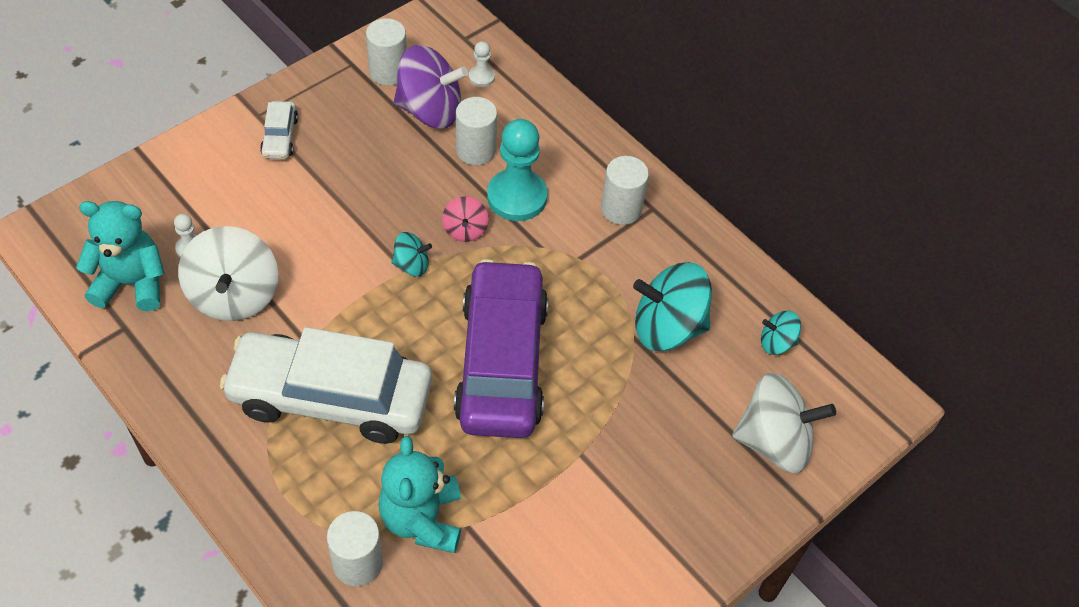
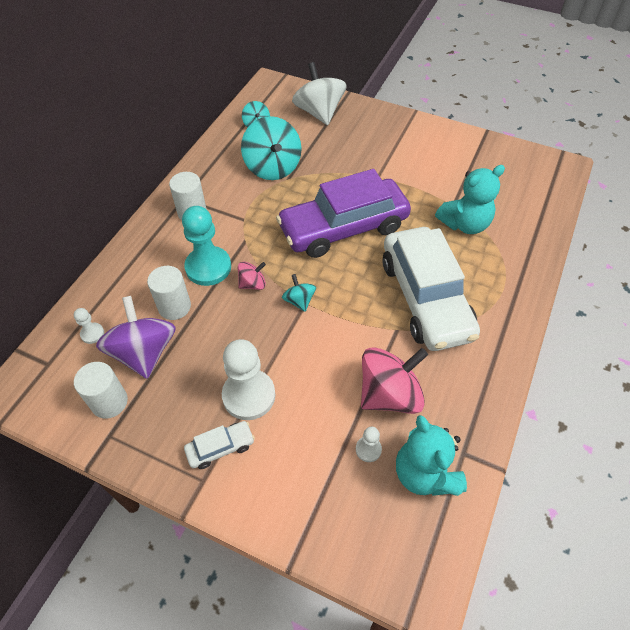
camera: 110 degrees left, 0 degrees up
(234, 295) = (389, 394): white spinning top -> pink spinning top
(320, 176) = (249, 395): none -> white pawn
(358, 563) = (510, 240): white cylinder -> none

